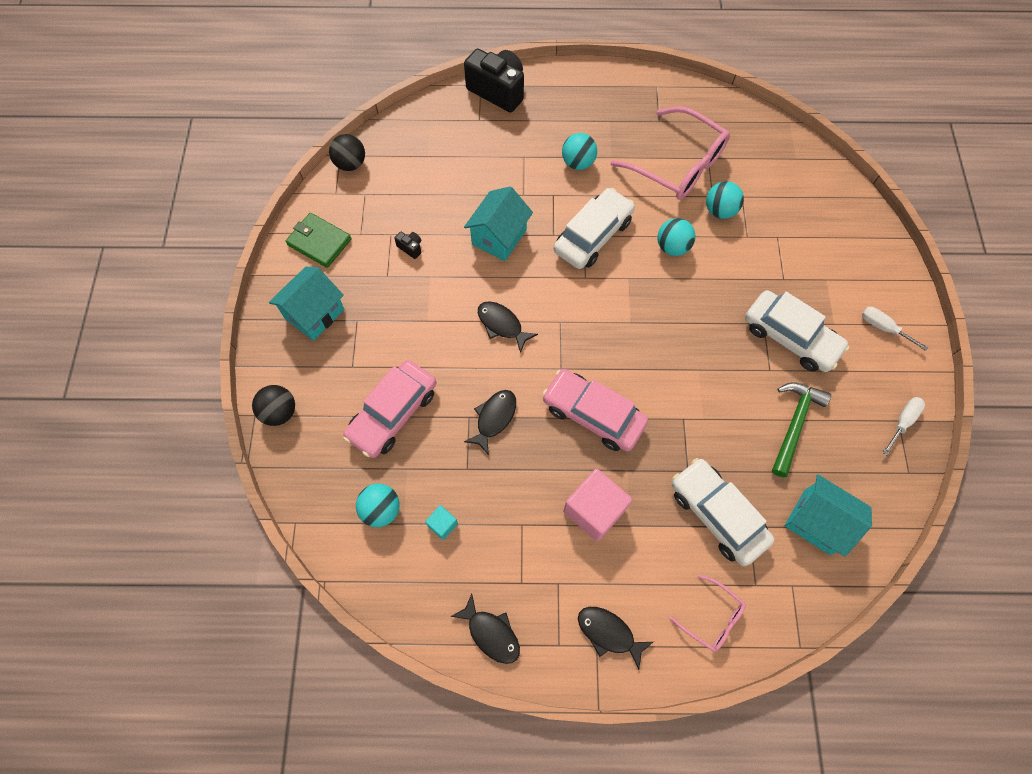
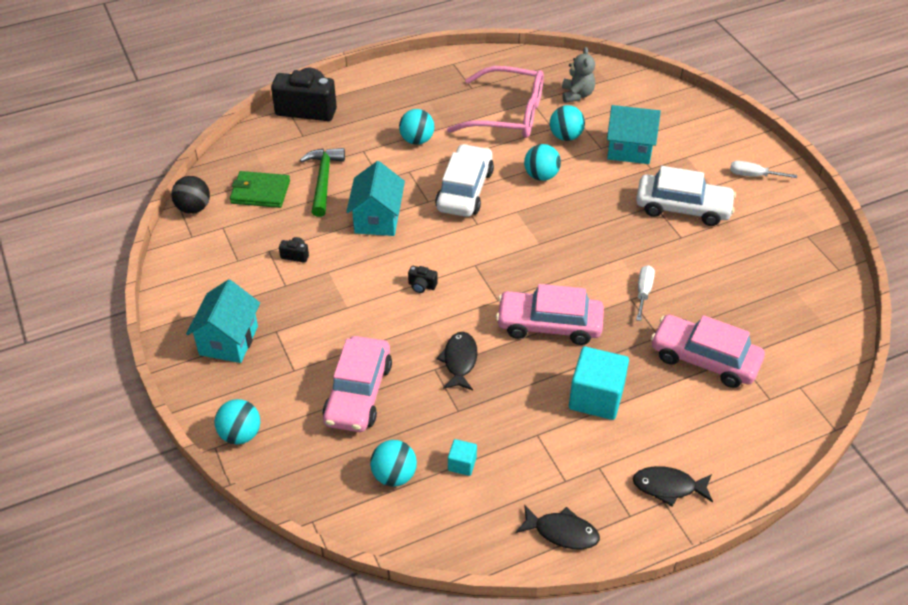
camera: 25 degrees left, 20 degrees down
(280, 412) = (240, 434): black ball -> turquoise ball
(319, 242) = (198, 281): green wallet -> green wallet (260, 192)
(502, 325) = (422, 286): black fish -> black camera
(594, 510) = (596, 397): pink cube -> turquoise cube
(712, 617) = (749, 438): pink glasses -> none
(717, 514) = (704, 359): white car -> pink car
(757, 166) = (577, 95): none -> grey teddy bear
(794, 424) = (726, 269): green hammer -> green hammer (323, 180)
(817, 522) = (789, 332): turquoise house -> turquoise house (629, 149)
(902, 422) = (811, 236): white screwdriver -> white screwdriver (643, 292)

